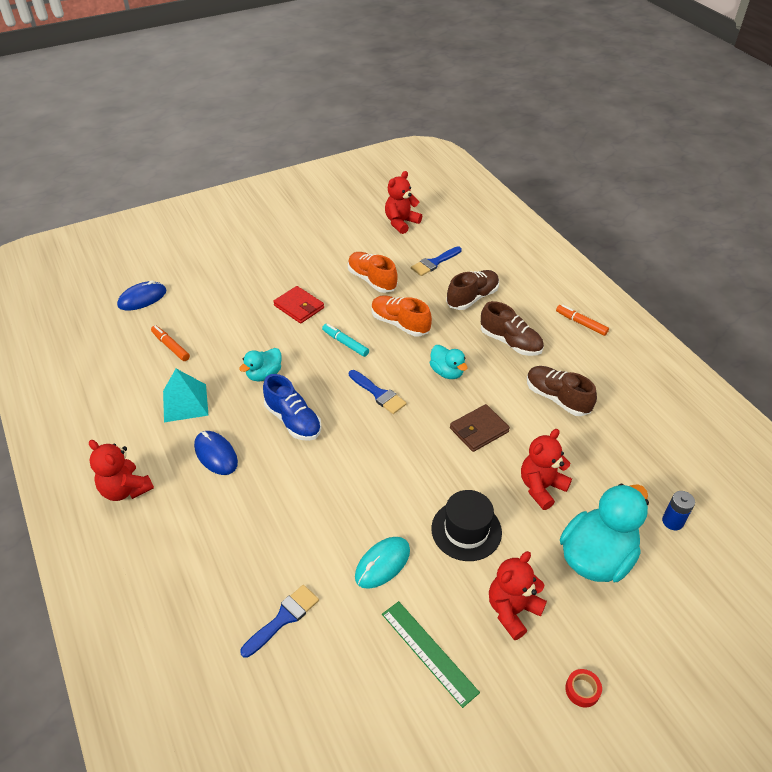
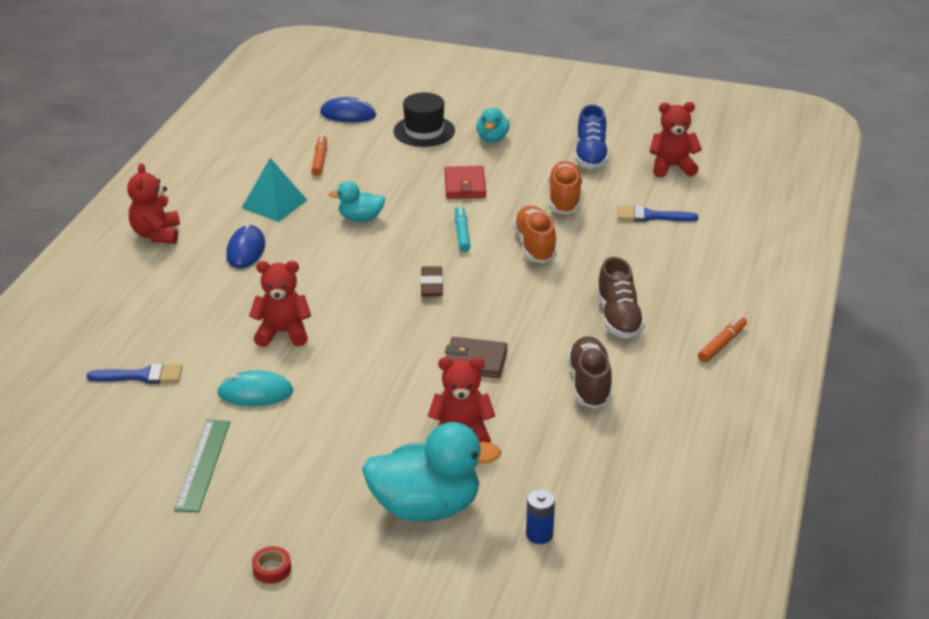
camera: 45 degrees right, 10 degrees down
(293, 420) = (334, 262): blue shoe -> blue shoe (590, 155)
(378, 394) = (431, 285): blue brush -> brown eraser
(447, 372) = (517, 304): turquoise duck -> turquoise duck (492, 138)
(466, 530) = (351, 417): black hat -> black hat (424, 131)
(472, 298) = (641, 263): brown shoe -> none
(512, 610) = (301, 487): red teddy bear -> red teddy bear (283, 333)
(581, 323) = (722, 344): orange marker -> orange marker turned 45 degrees clockwise

